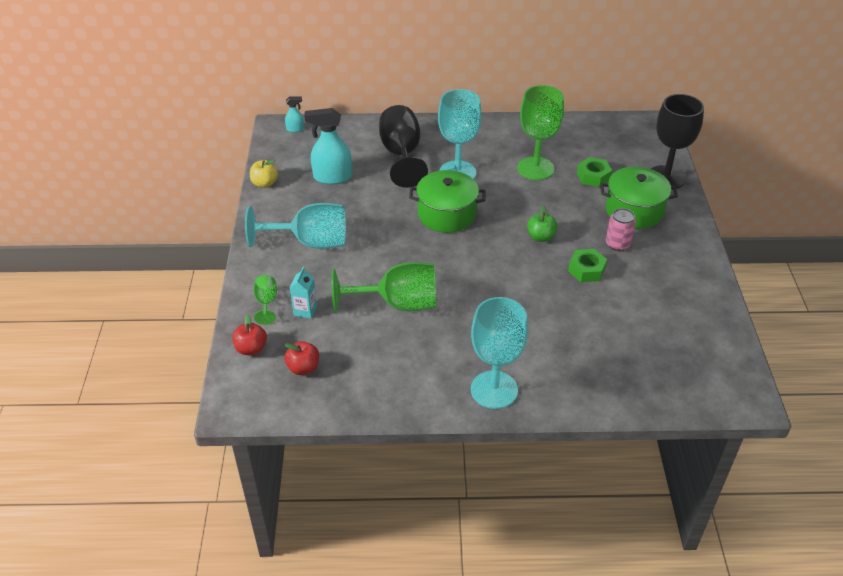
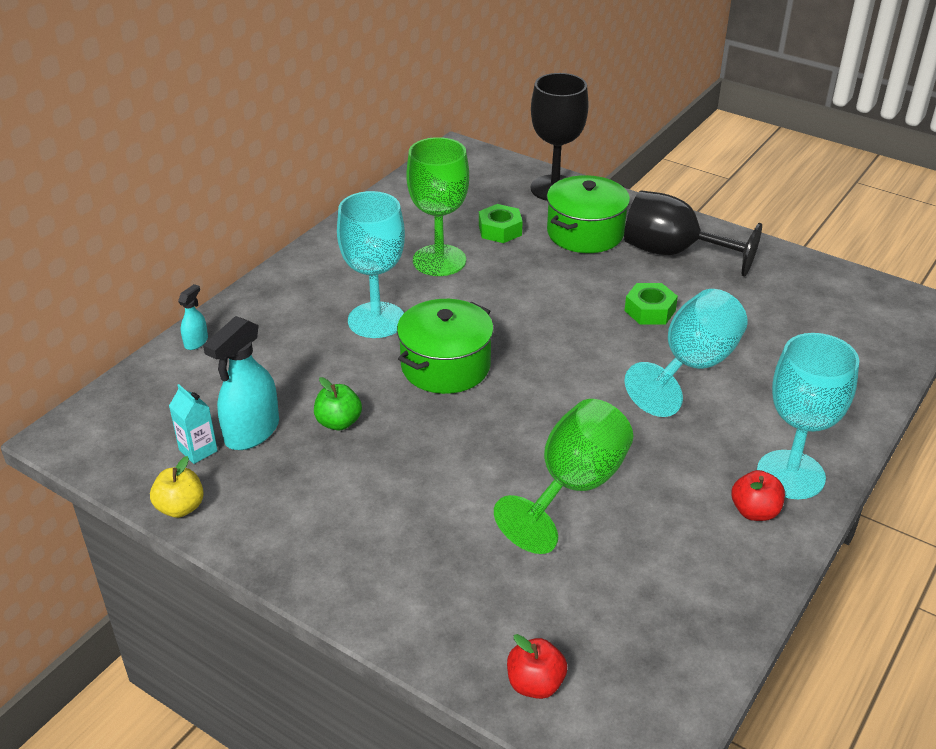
camera: 55 degrees left, 5 degrees down
(266, 303) = (451, 623): green goblet -> none
(295, 129) = (95, 420): turquoise spray bottle -> turquoise spray bottle (196, 342)
(303, 368) = (621, 640): red apple -> red apple (754, 511)
(305, 310) = (505, 586): turquoise carton -> turquoise carton (198, 450)
(310, 242) = (367, 516): turquoise goblet -> turquoise goblet (691, 367)
(401, 155) = (283, 348): black goblet -> black goblet (673, 253)
(541, 237) = (563, 315): green apple -> green apple (338, 422)
(617, 244) = (628, 270): pink can -> none

